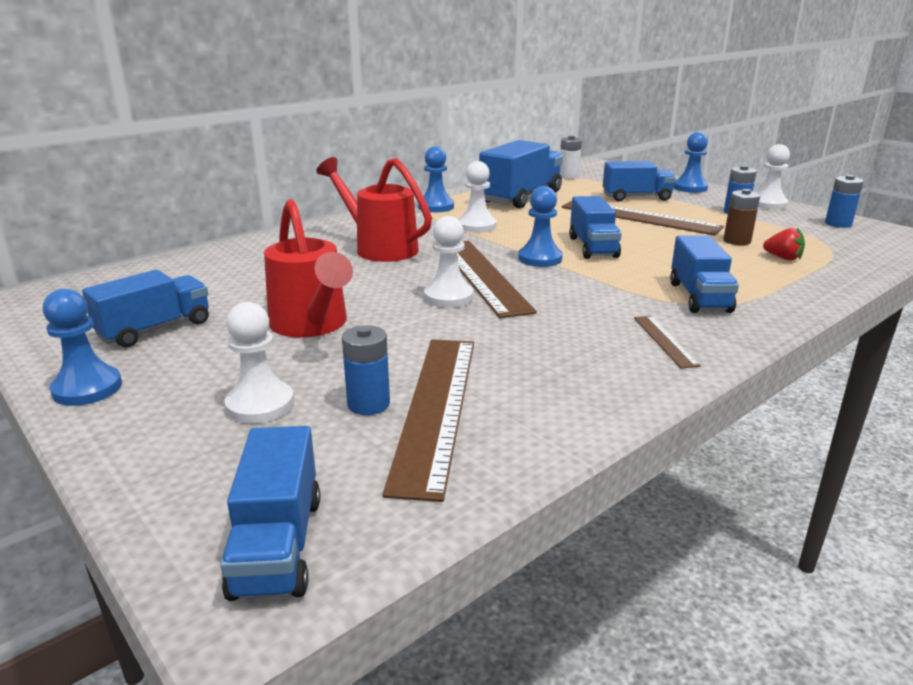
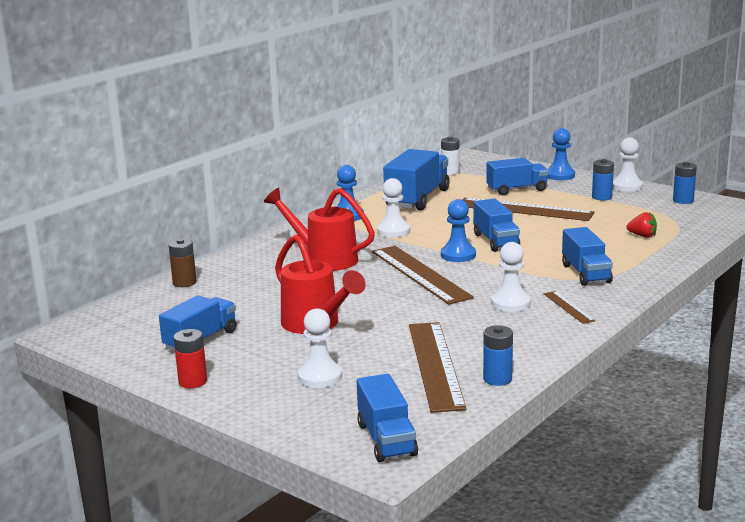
camera: 10 degrees left, 5 degrees down
(87, 388) = (193, 381): blue pawn -> red battery
(368, 404) = (390, 368): blue battery -> blue battery (497, 379)
(448, 297) = (403, 293): white pawn -> white pawn (510, 303)
(737, 241) = (606, 224): brown battery -> brown battery (184, 283)

